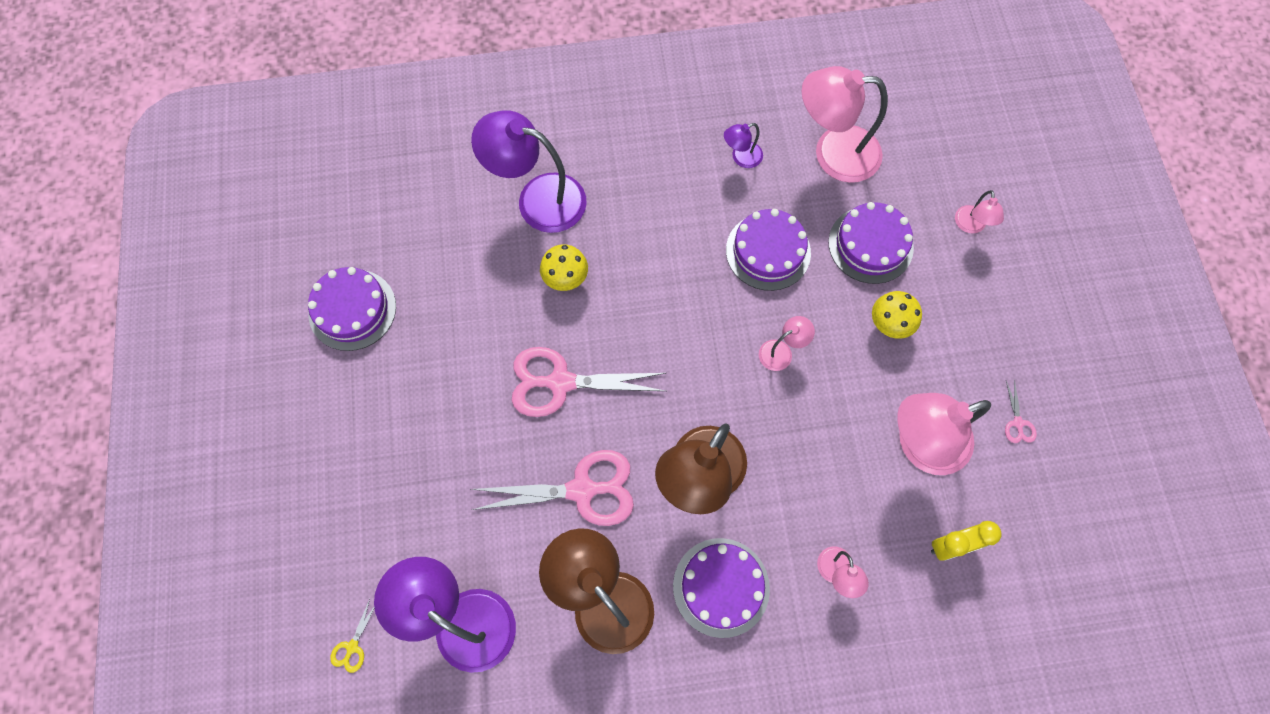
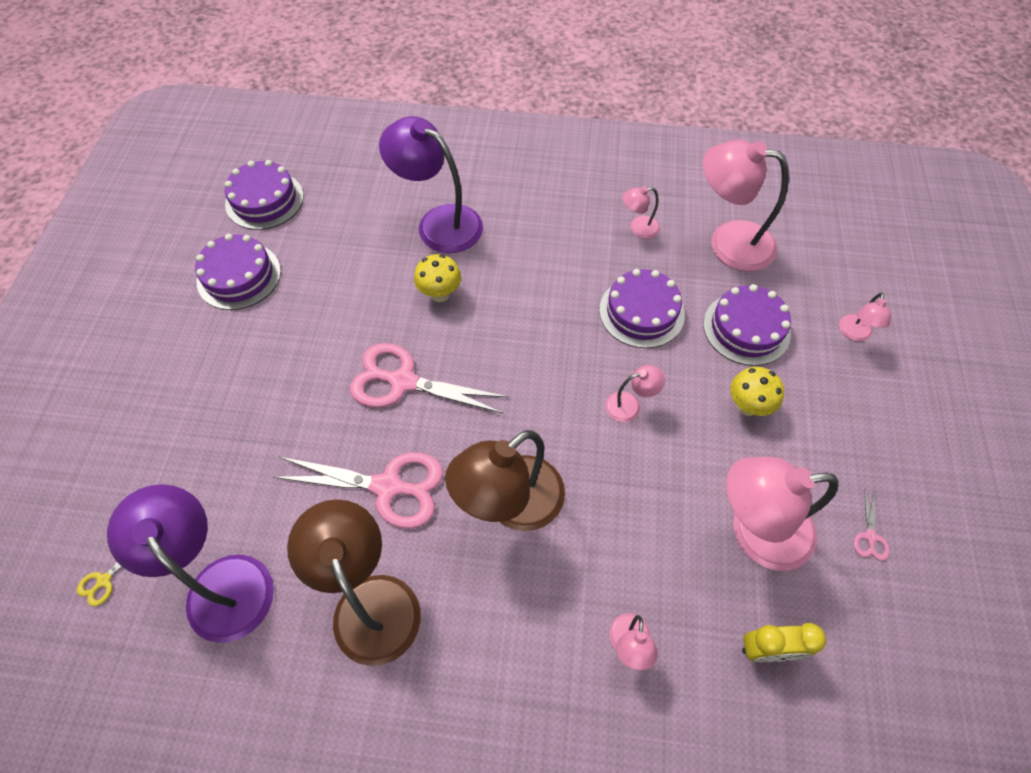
camera: 15 degrees right, 10 degrees down
(721, 587) = (498, 624): purple cake -> purple cake (264, 200)
(741, 158) = (638, 228): purple lamp -> pink lamp

